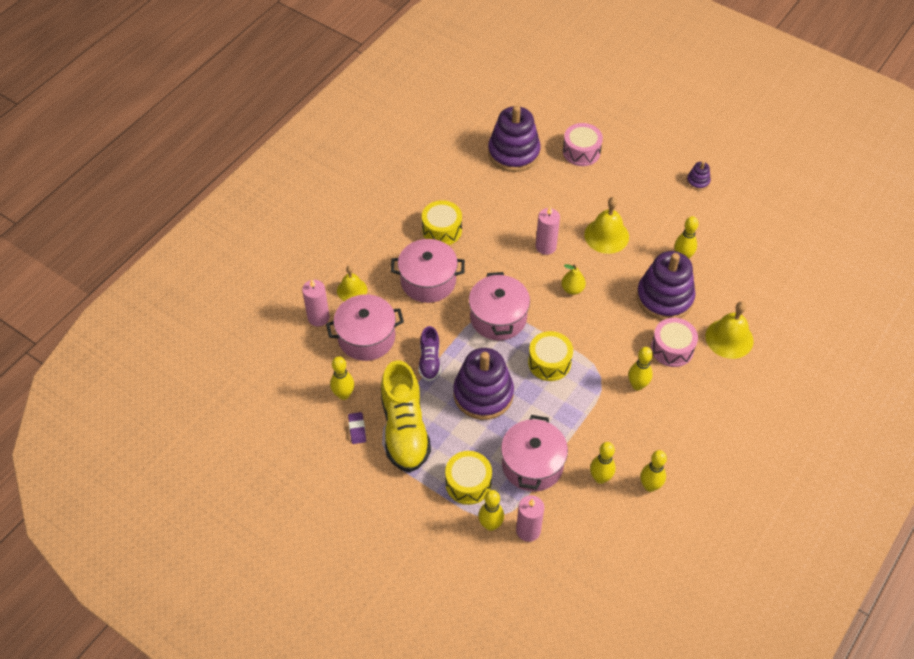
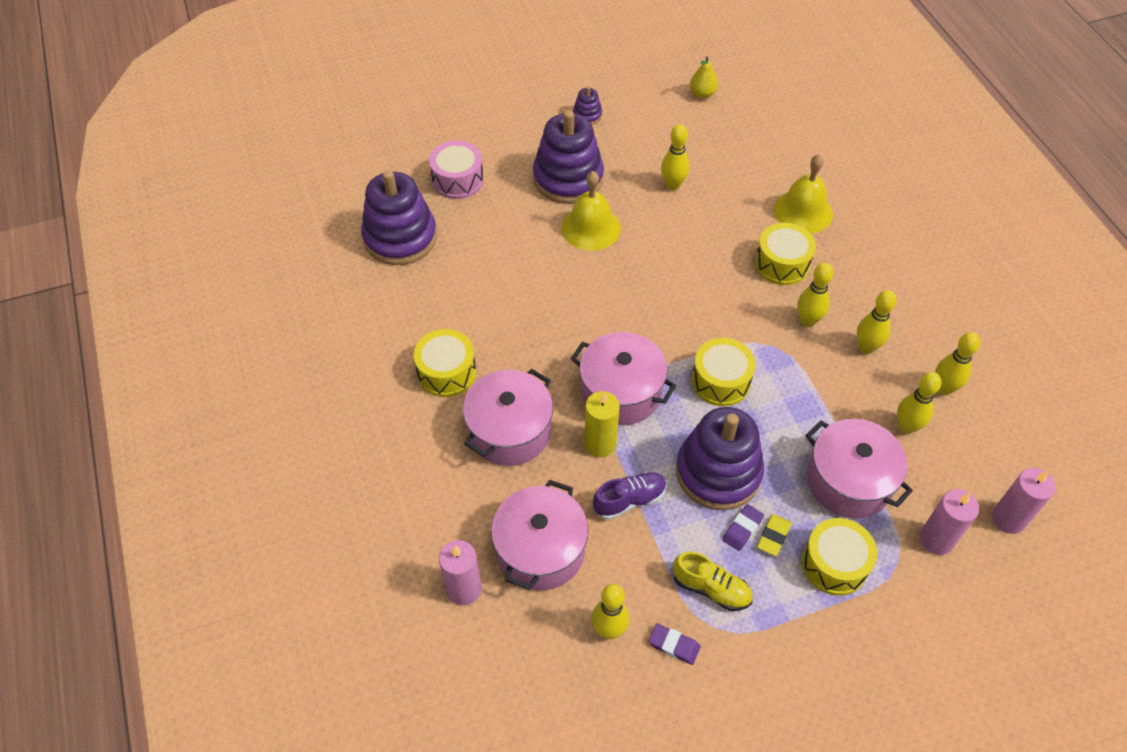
camera: 55 degrees left, 0 degrees up
(352, 290) = (453, 523): yellow bell -> none
(404, 429) = (711, 588): yellow shoe -> yellow shoe, size x0.52
(429, 361) = (629, 500): purple shoe -> purple shoe turned 60 degrees counterclockwise
(455, 327) = (600, 444): none -> yellow candle
(455, 425) = (742, 529): none -> purple eraser
(462, 443) = (773, 536): none -> yellow eraser
(490, 525) = (906, 575): yellow bowling pin -> yellow bowling pin (866, 347)
(546, 246) = (559, 288): pink candle -> pink candle (1008, 519)
(572, 289) = (637, 300): yellow pear -> yellow pear (702, 94)
(664, 298) = (712, 230): purple stacking toy -> purple stacking toy (568, 178)
(672, 349) = (782, 264): pink drum -> yellow drum

